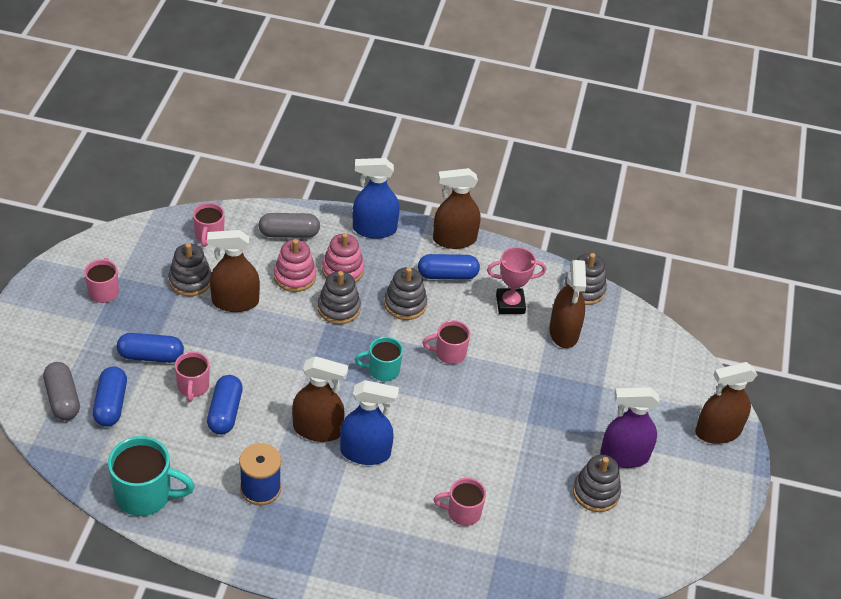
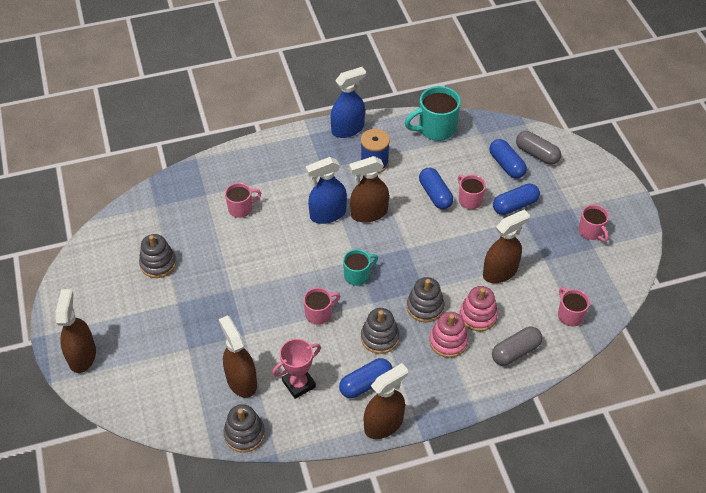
camera: 155 degrees right, 5 degrees up
(190, 281) = (545, 271): grey stacking toy -> none
(374, 229) = (455, 396): blue spray bottle -> blue spray bottle (348, 129)
(624, 456) = (148, 300): purple spray bottle -> none
(717, 432) = (82, 356): brown spray bottle -> brown spray bottle turned 45 degrees counterclockwise

